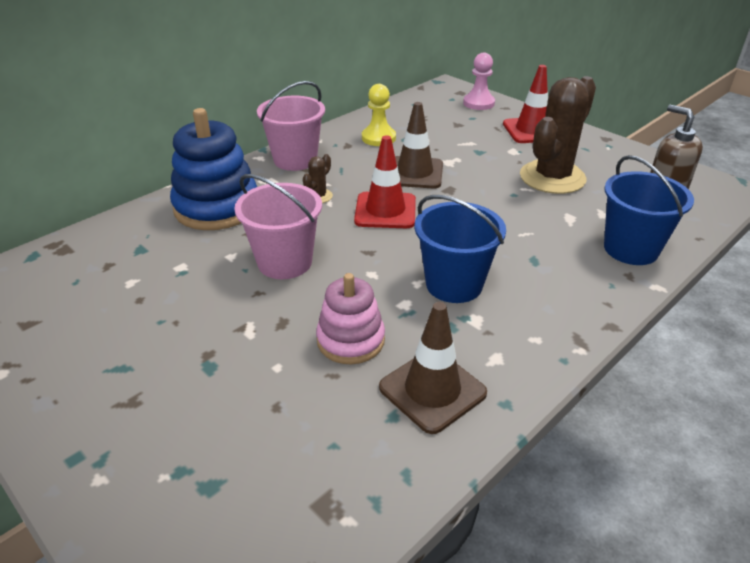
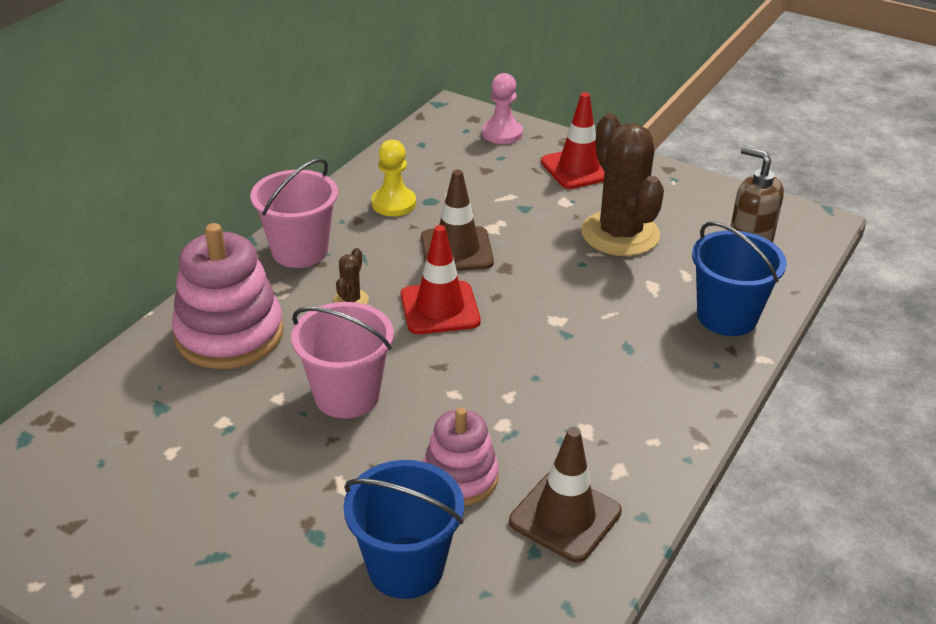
camera: 15 degrees left, 0 degrees up
(217, 207) = (229, 334): blue stacking toy -> pink stacking toy
(454, 284) = (549, 392): blue bucket -> blue bucket (406, 567)
(552, 177) = (620, 234): brown cactus -> brown cactus turned 45 degrees counterclockwise

